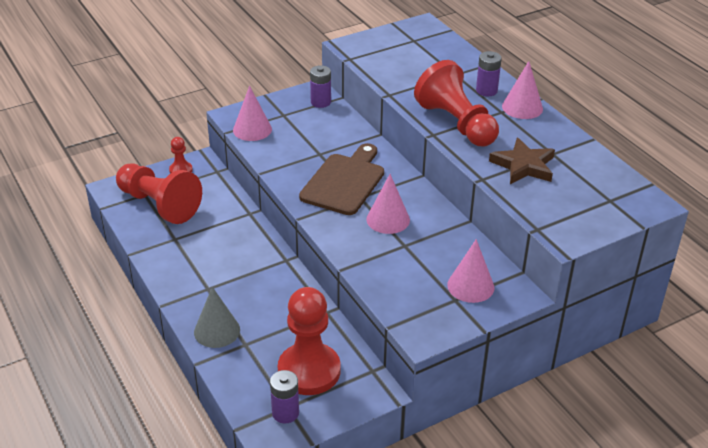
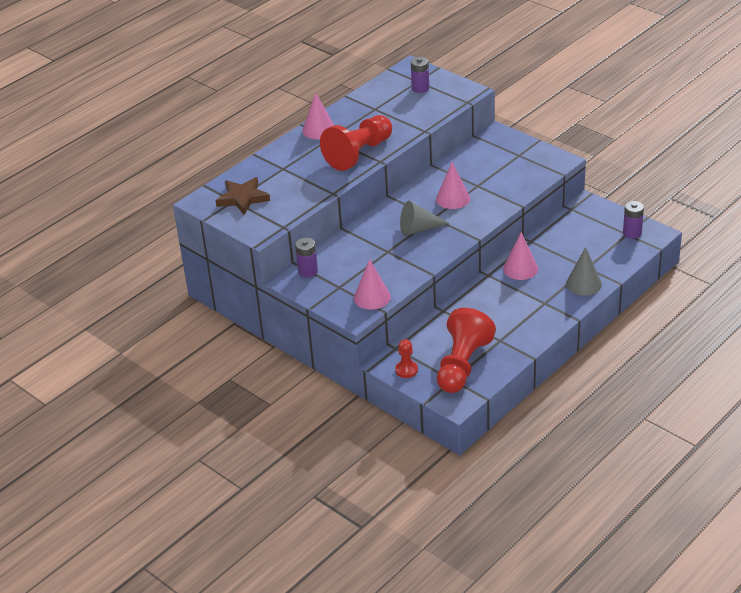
camera: 105 degrees left, 0 degrees up
(309, 371) = (590, 233): red pawn -> none
(344, 182) = (418, 229): brown cutting board -> grey cone
(470, 286) = (501, 151): pink cone -> pink cone (520, 268)
(486, 90) = (302, 149): purple battery -> purple battery (420, 88)
(523, 165) = (397, 117): brown star -> brown star (242, 198)

